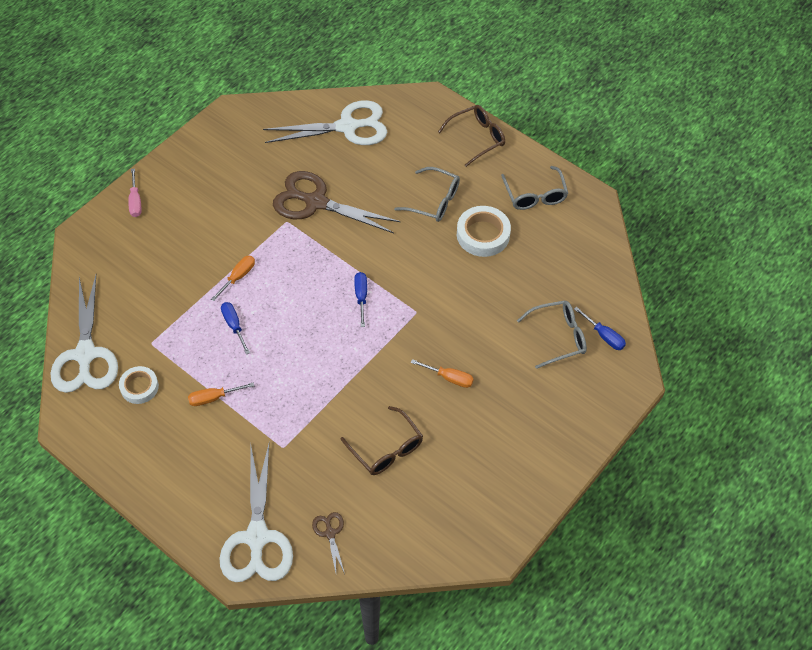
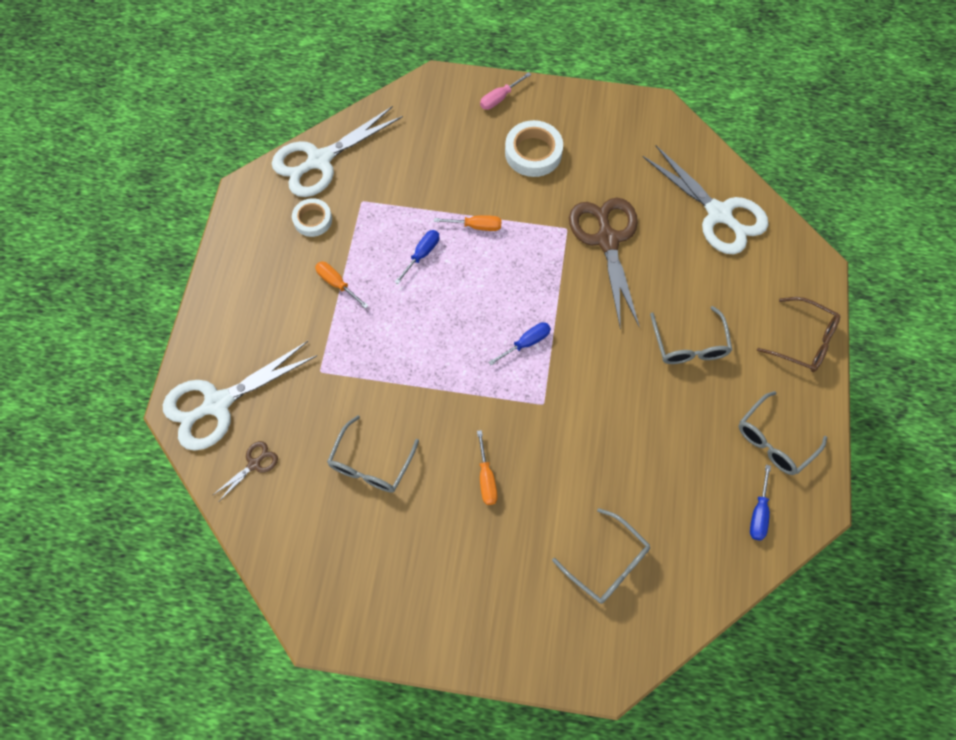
camera: 60 degrees right, 10 degrees up
(386, 449) = (370, 464): brown glasses -> grey glasses
(483, 235) = (682, 415): white tape -> white tape (533, 153)
(603, 336) = (642, 612): blue screwdriver -> blue screwdriver (758, 512)

